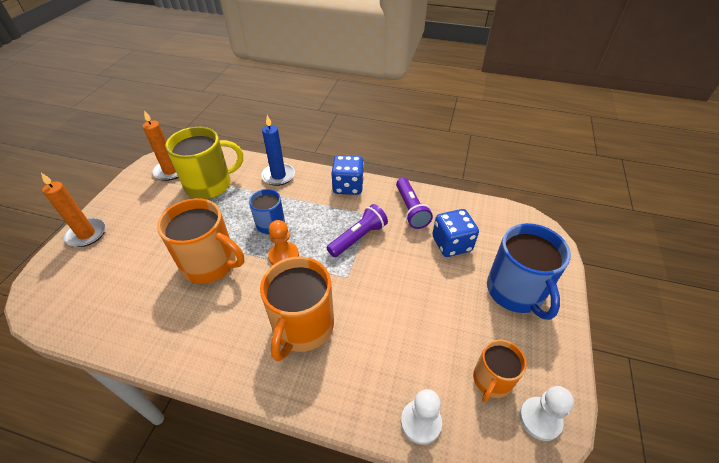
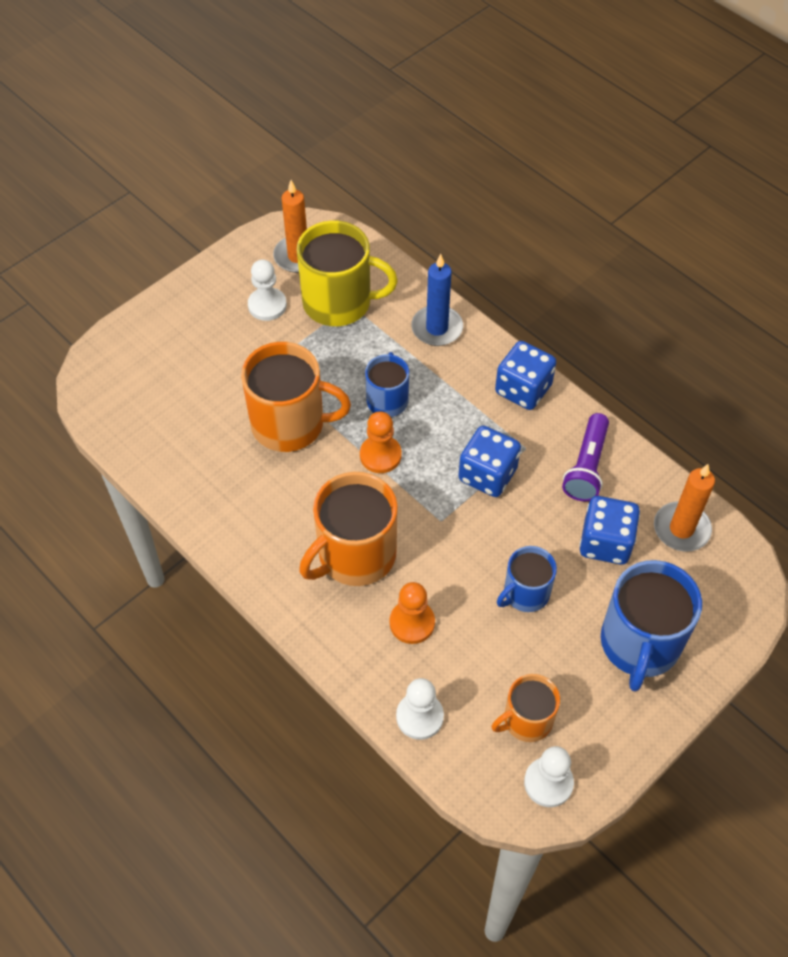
camera: 30 degrees right, 10 degrees up
(87, 234) = (166, 315): orange candle -> orange candle (681, 529)
(161, 203) = (267, 305): none -> white pawn
(210, 263) = (290, 424): orange mug -> orange mug turned 45 degrees counterclockwise
(358, 238) = (487, 474): purple flashlight -> blue dice
(370, 353) = (412, 623): none -> orange pawn
(429, 295) = (525, 593): none -> blue mug

